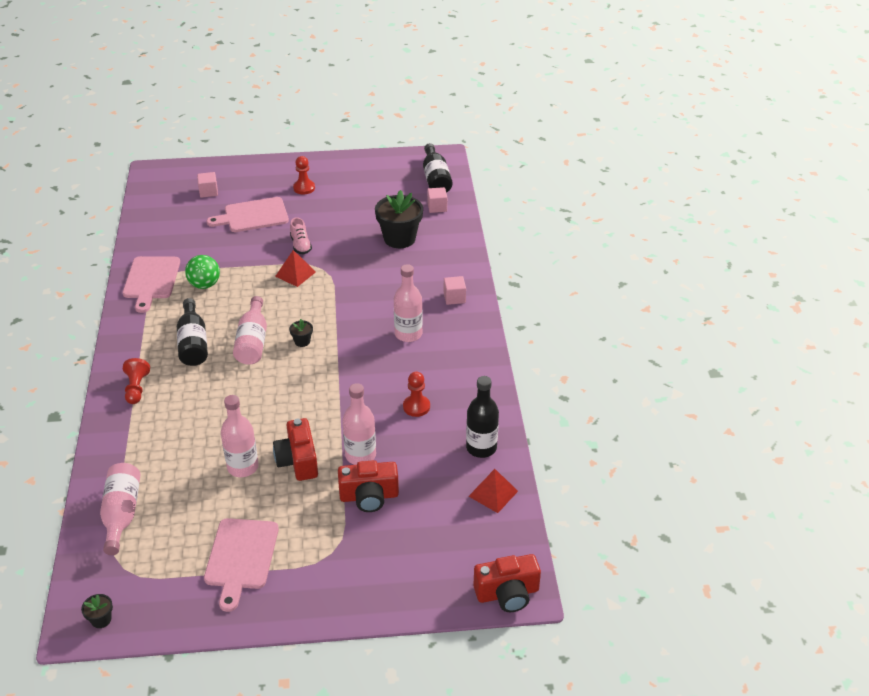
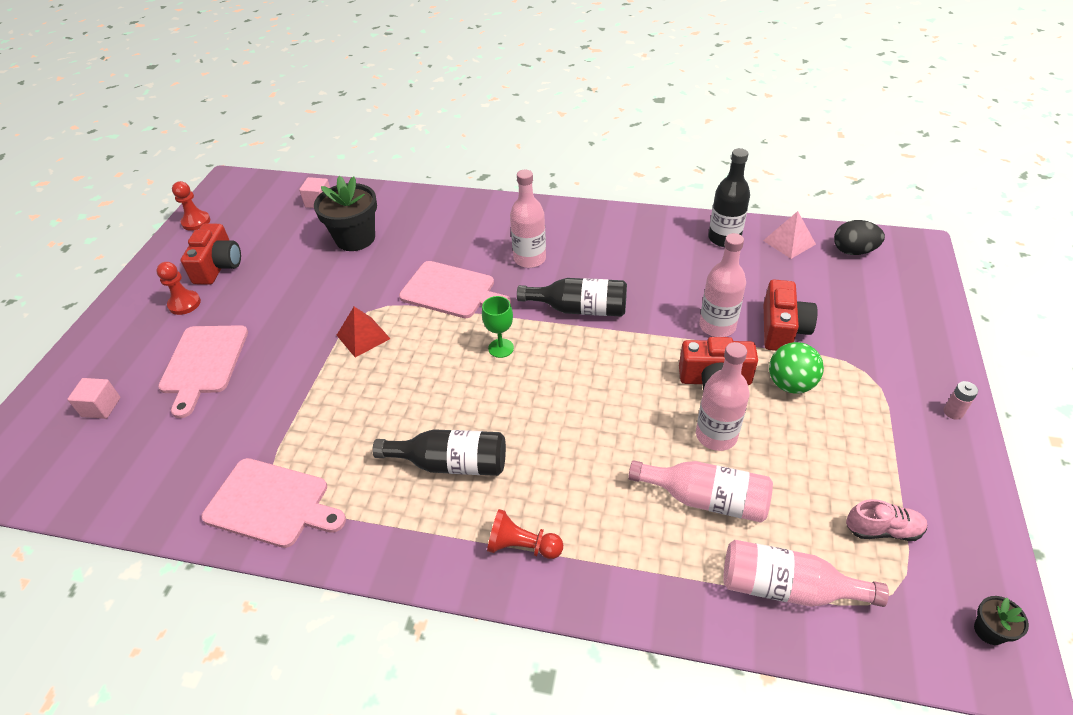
camera: 70 degrees left, 5 degrees up
(204, 285) = (325, 436): green ball -> green ball (790, 384)
(241, 557) = (872, 456): pink cutting board -> pink cutting board (451, 291)
(253, 342) = (479, 396): pink bottle -> pink bottle (706, 499)
(298, 610) = (953, 412): none -> pink battery
(300, 245) = (307, 324): pink shoe -> pink shoe (883, 530)
(302, 341) = (501, 348): black flower pot -> green goblet
(416, 407) = (651, 272): red pawn -> red pawn (196, 222)
(436, 179) = (265, 194): black bottle -> black bottle (579, 309)
(454, 298) = (486, 216): pink cube -> none
(493, 493) = (789, 242): red pyramid -> pink pyramid
(496, 541) = (853, 251): none -> black egg
(507, 593) = (920, 256): red camera -> red camera (218, 266)

